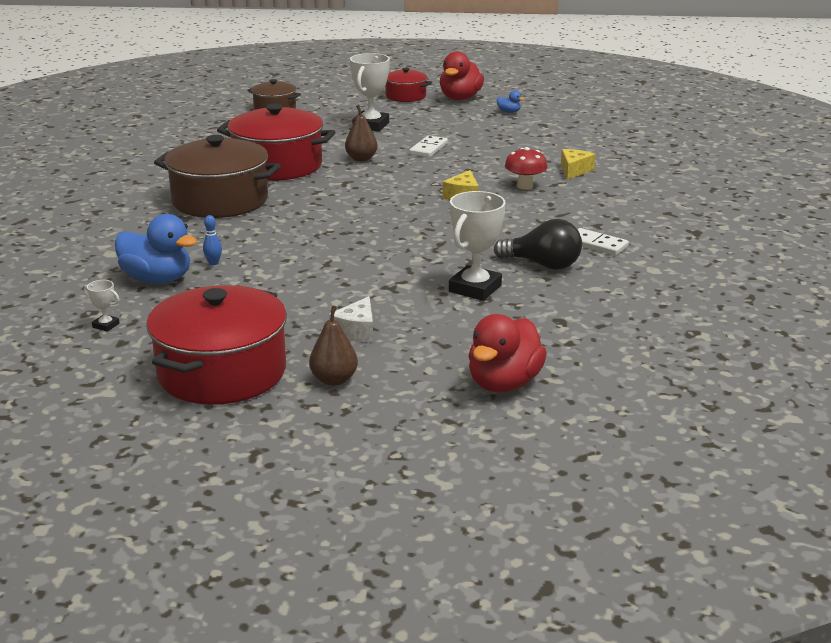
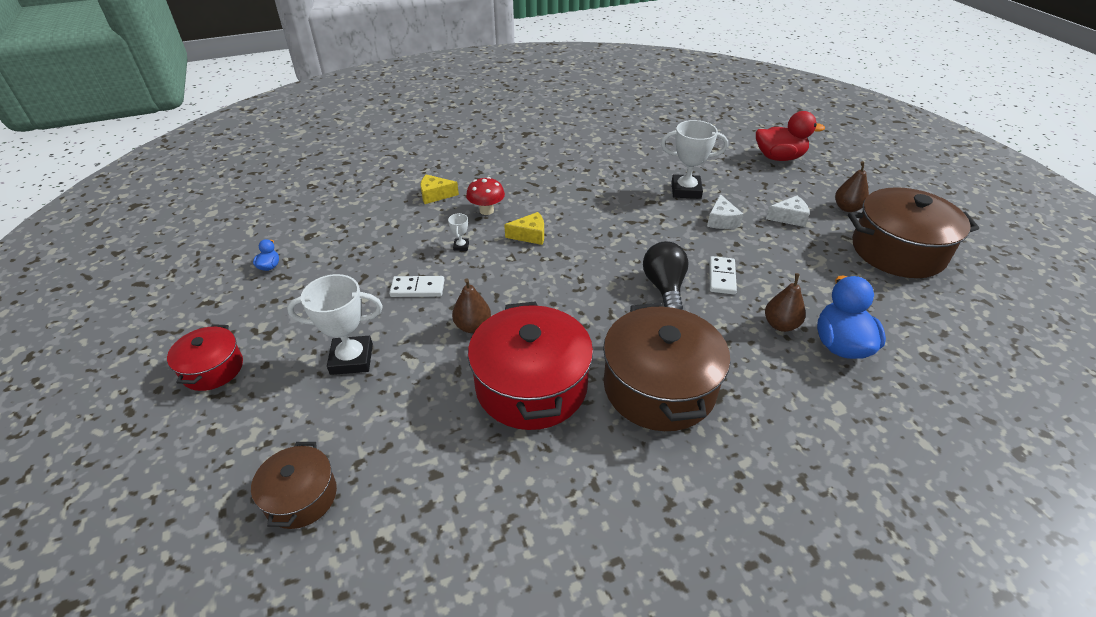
camera: 115 degrees left, 15 degrees up
(106, 325) = (928, 335): white trophy -> white trophy (461, 246)
(213, 263) = (780, 325): blue bowling pin -> brown pear
(222, 372) = (897, 251): red pot -> brown pot
(393, 289) = (721, 220): none -> white cheese
(460, 98) = (217, 316): red duck -> none
(543, 265) = (626, 174): black light bulb -> black light bulb (664, 287)
(597, 244) = (576, 161): white domino -> white domino (721, 277)

